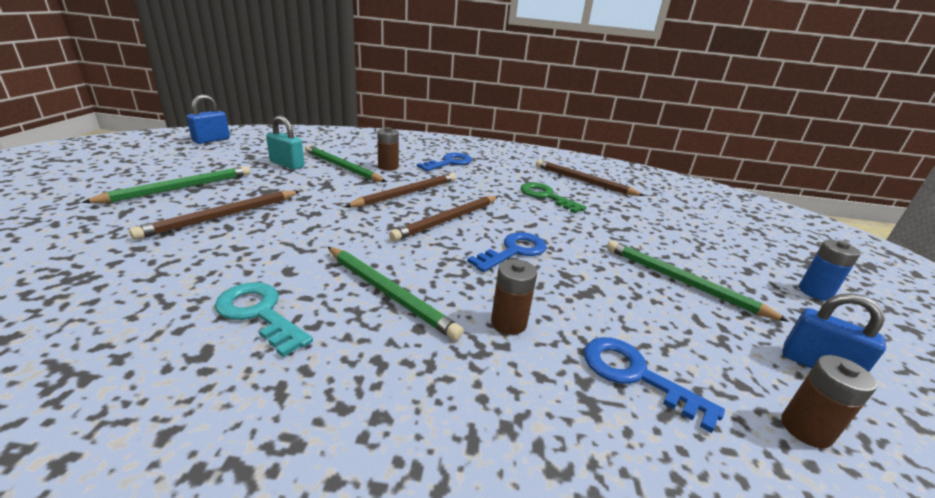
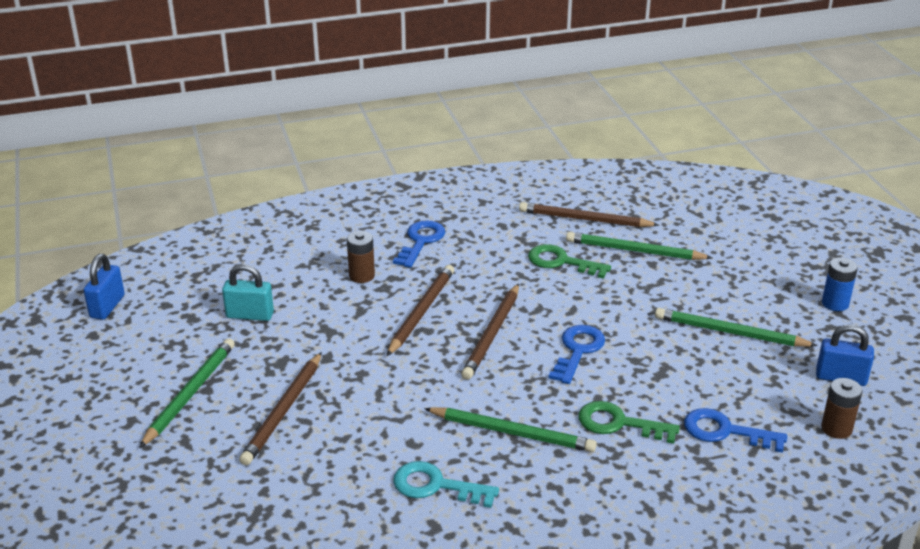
camera: 20 degrees left, 5 degrees up
(342, 167) = (313, 296): green pencil -> green pencil (634, 251)
(508, 323) = (619, 423): brown battery -> green key

